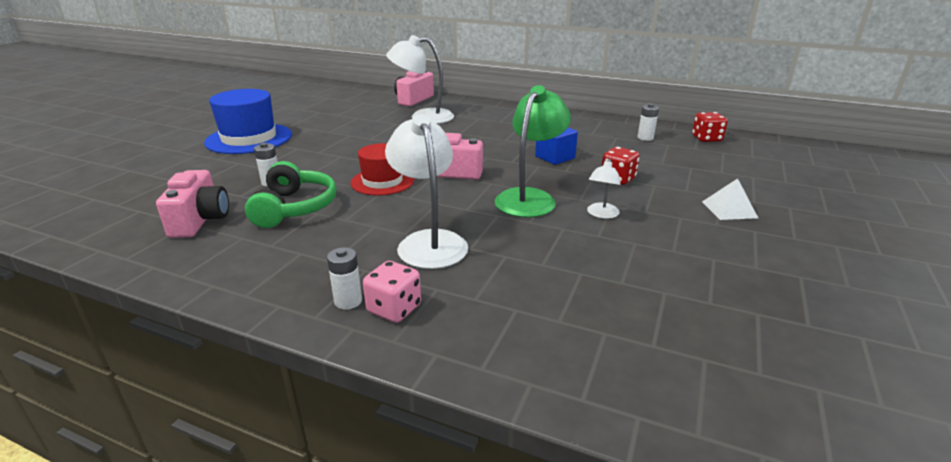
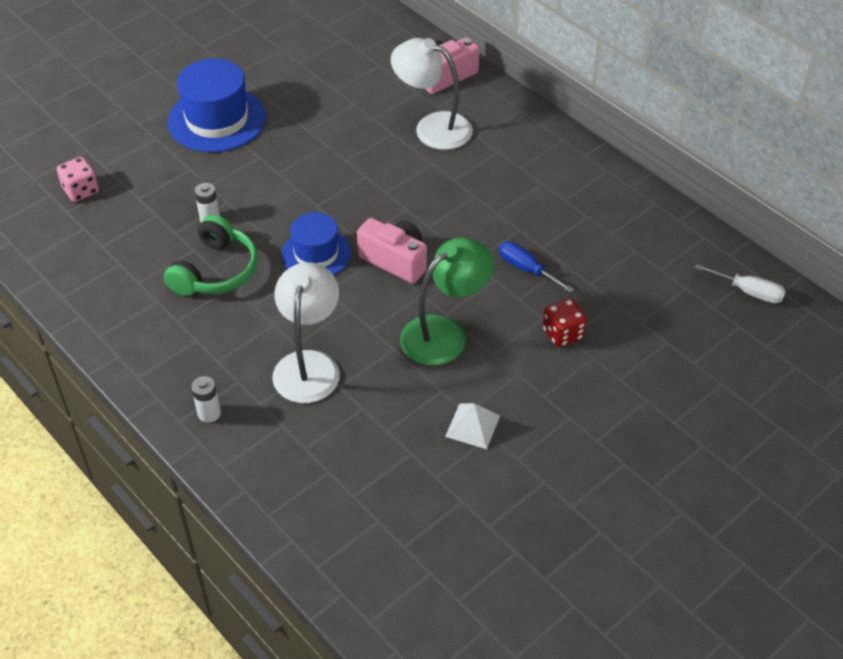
camera: 25 degrees right, 20 degrees up
(200, 220) = (130, 262): pink camera -> none
(382, 181) = (316, 254): red hat -> blue hat
(394, 309) = (239, 435): pink dice -> pink dice (81, 191)
(555, 157) = (526, 269): blue cube -> blue screwdriver
(601, 214) = (494, 384): white lamp -> none
(645, 138) = (671, 264): white battery -> none
(706, 139) = (749, 292): red dice -> white screwdriver
(729, 209) = (633, 425): white pyramid -> white pyramid (472, 426)

